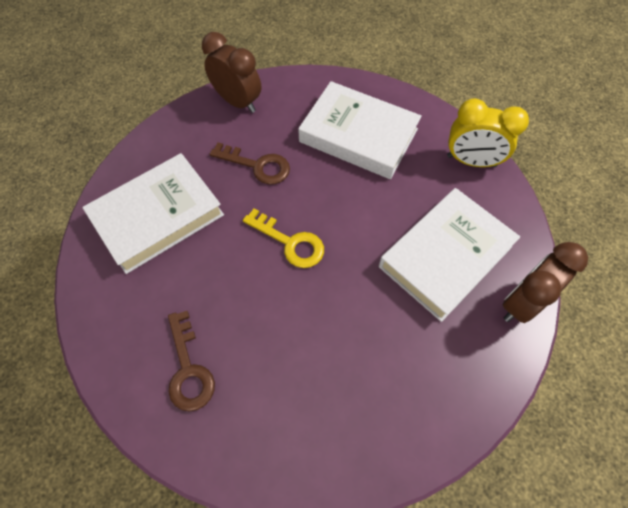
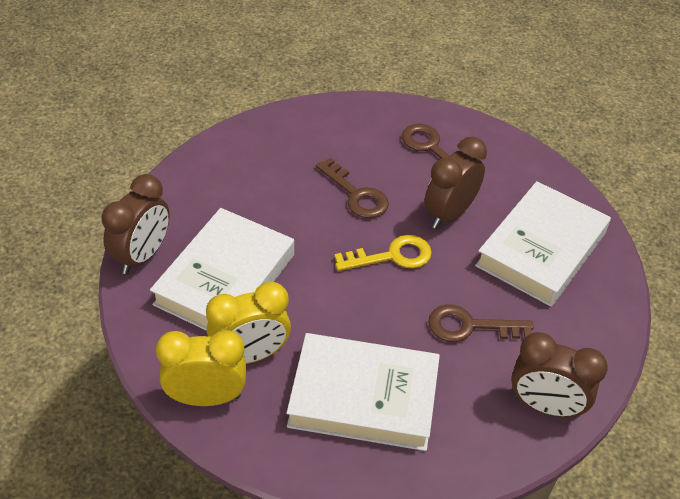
camera: 160 degrees right, 15 degrees down
(216, 275) = (449, 214): none -> brown clock
(290, 242) = (392, 256): yellow key -> yellow key turned 150 degrees clockwise
(295, 323) = (356, 195): none -> brown key
(434, 184) = (250, 355): none -> yellow clock

